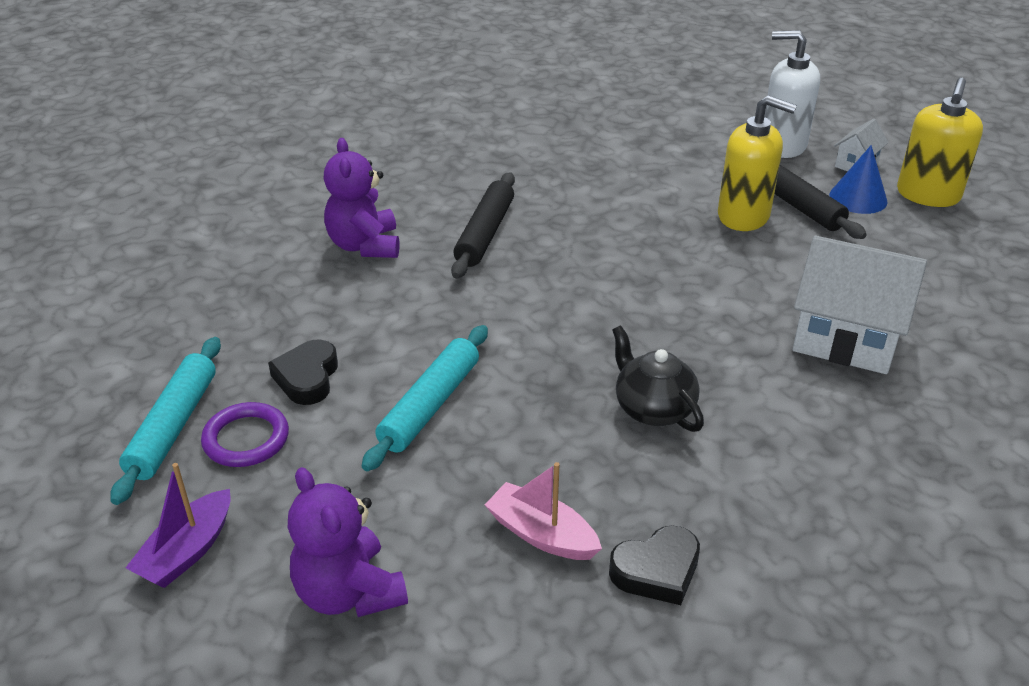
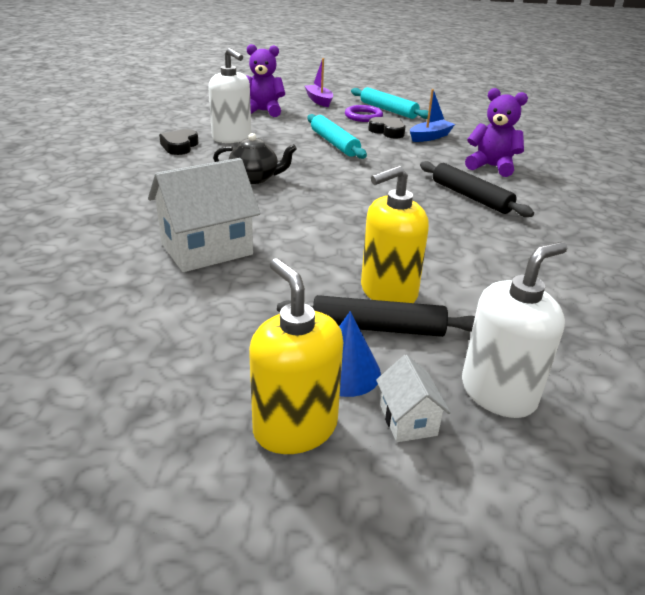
camera: 125 degrees right, 5 degrees down
(291, 328) = (430, 137): none -> blue boat
(541, 534) = (232, 137): pink boat -> white soap dispenser

